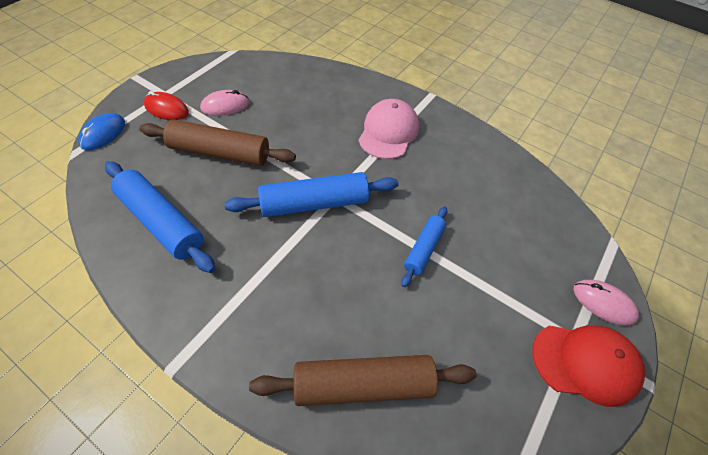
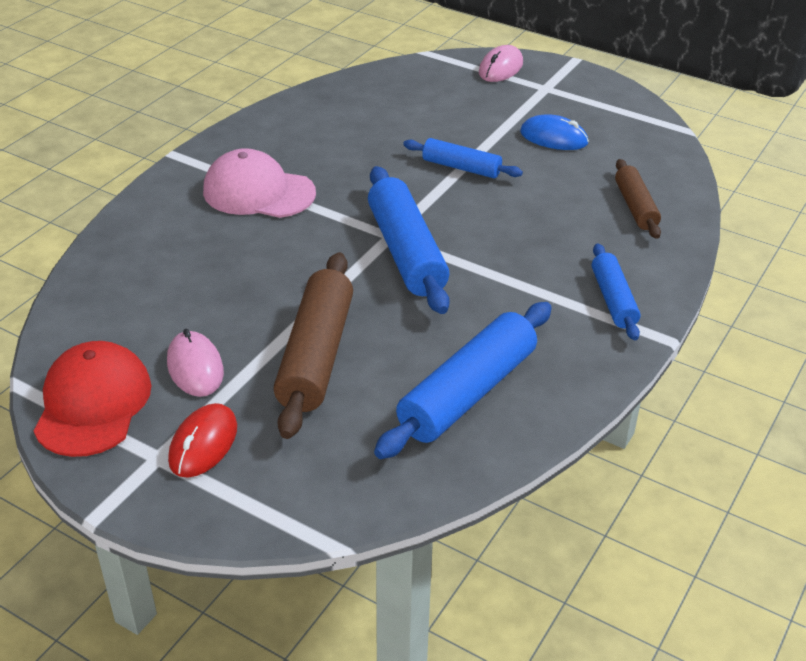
camera: 90 degrees left, 15 degrees down
(103, 134) = (277, 517): blue mouse -> blue mouse (553, 137)
(232, 333) = (613, 299): none -> blue rolling pin
(363, 385) = (635, 207): brown rolling pin -> brown rolling pin, size x0.58
(585, 363) = (567, 85): red cap -> red cap (93, 403)

